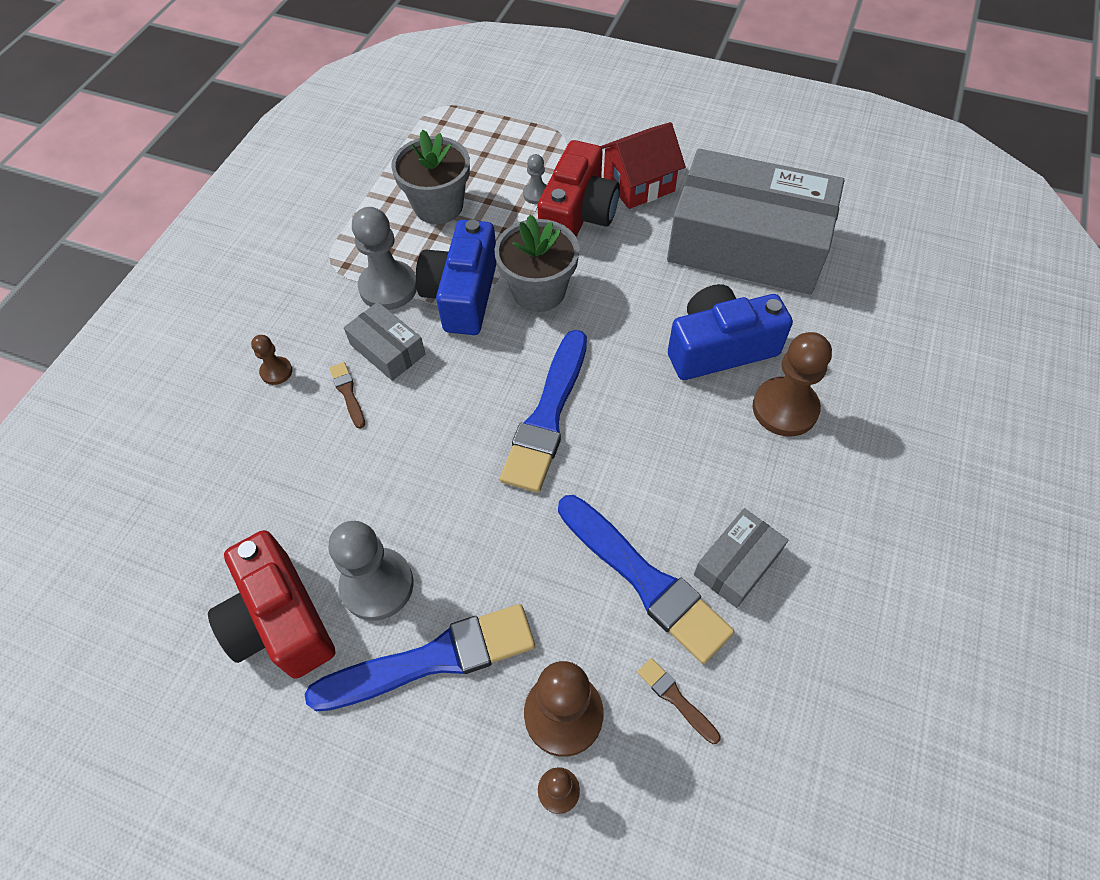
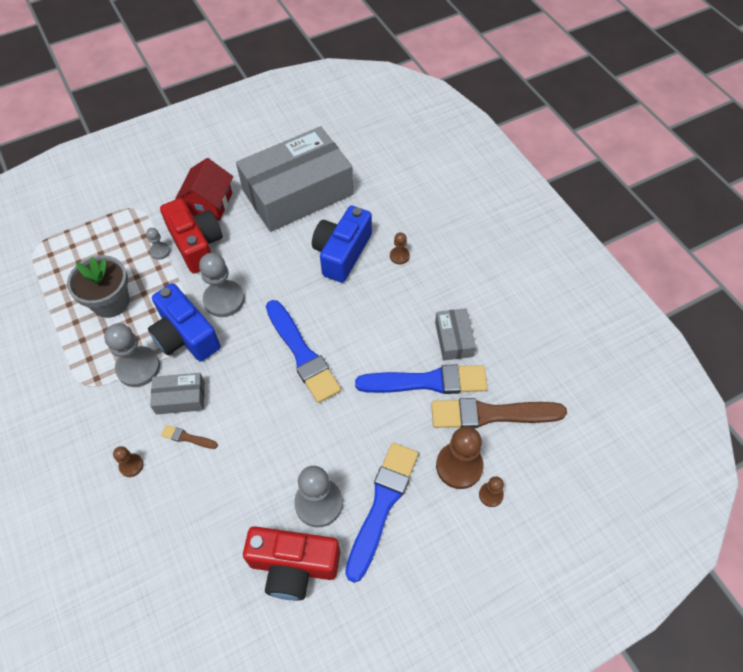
camera: 50 degrees left, 0 degrees up
(538, 291) = (224, 300): grey flower pot -> grey pawn
(676, 698) = (491, 414): brown brush -> brown brush, size x2.32
(785, 408) = (399, 256): brown pawn -> brown pawn, size x0.51

